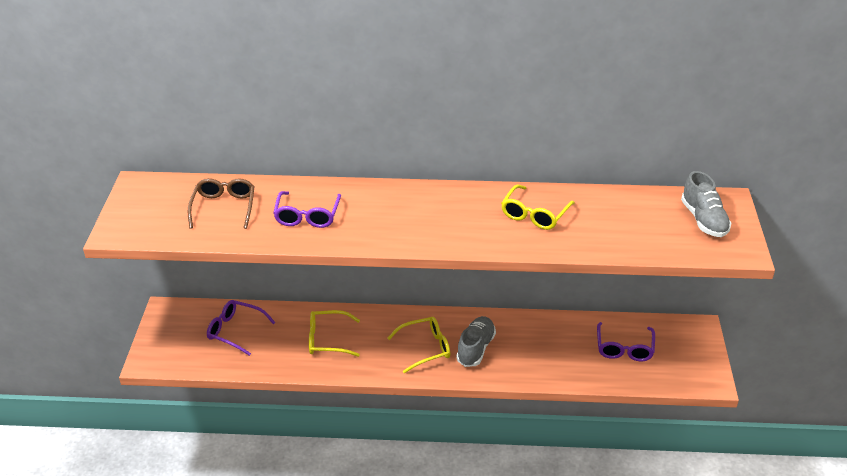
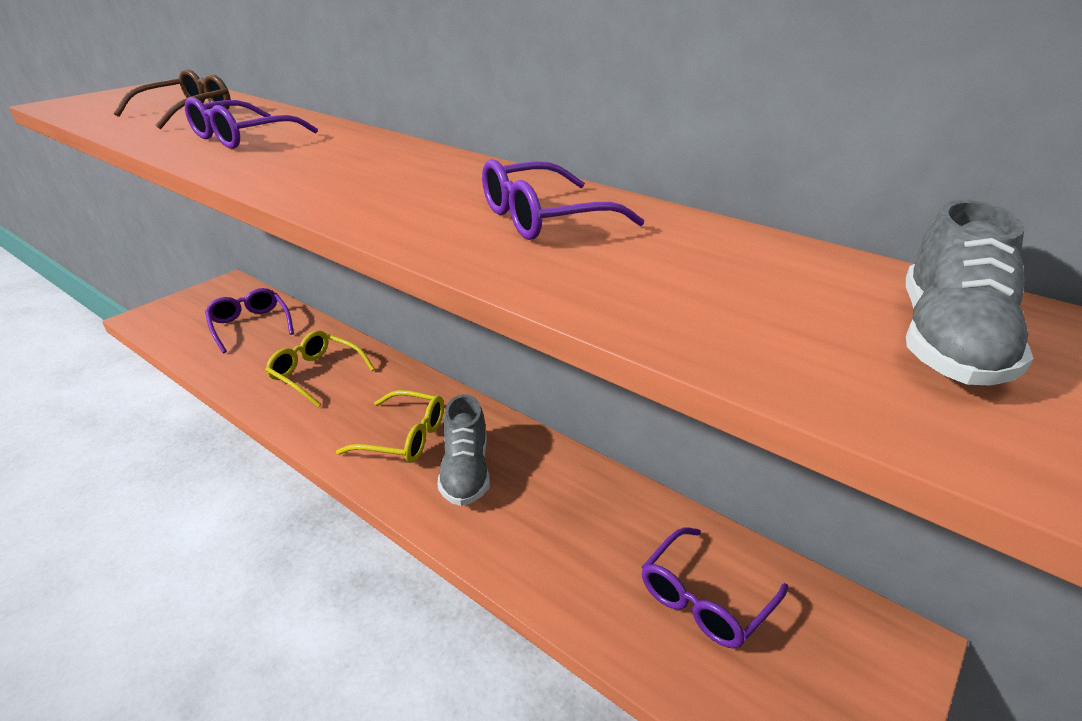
camera: 35 degrees right, 5 degrees down
(476, 349) = (465, 471): grey shoe -> grey shoe turned 120 degrees clockwise
(534, 215) = (542, 218): yellow glasses -> purple glasses

